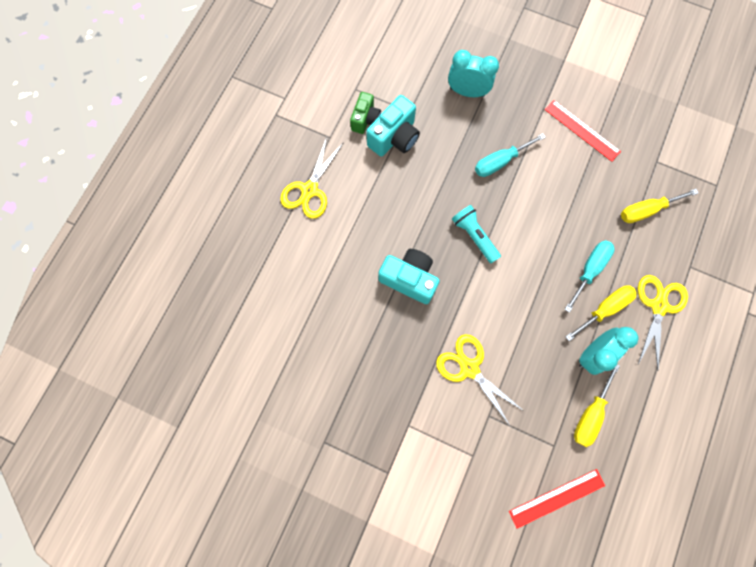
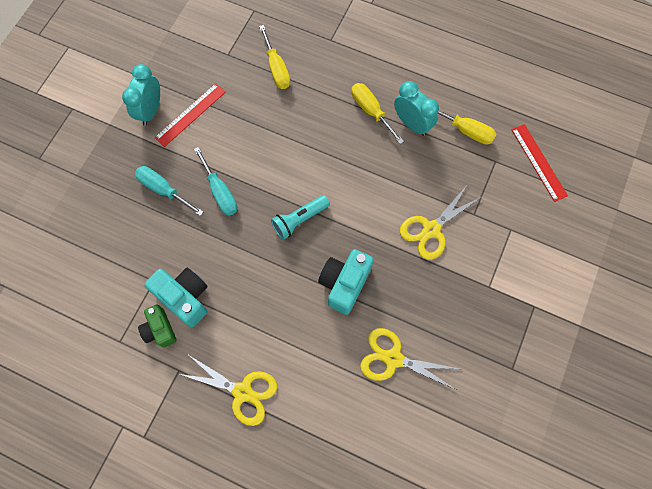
camera: 90 degrees left, 5 degrees down
(365, 119) = (160, 329): green camera -> green camera turned 135 degrees counterclockwise
(467, 92) = (136, 220): turquoise clock -> turquoise clock (151, 111)
(589, 270) = (334, 120): turquoise screwdriver -> turquoise screwdriver (163, 190)
(658, 306) = (367, 68): yellow scissors -> yellow scissors (393, 359)

